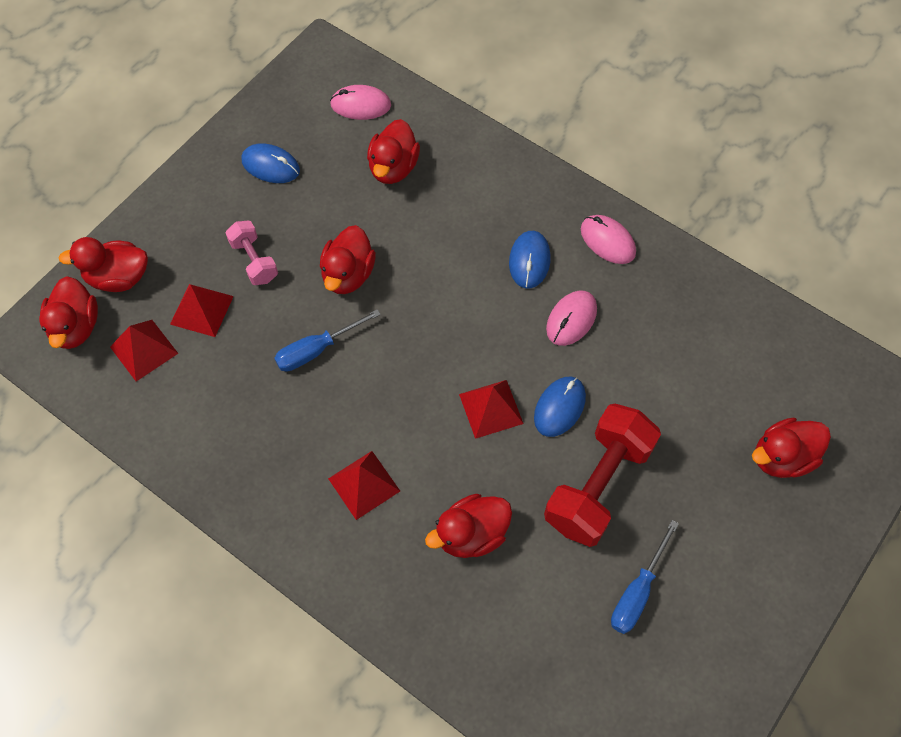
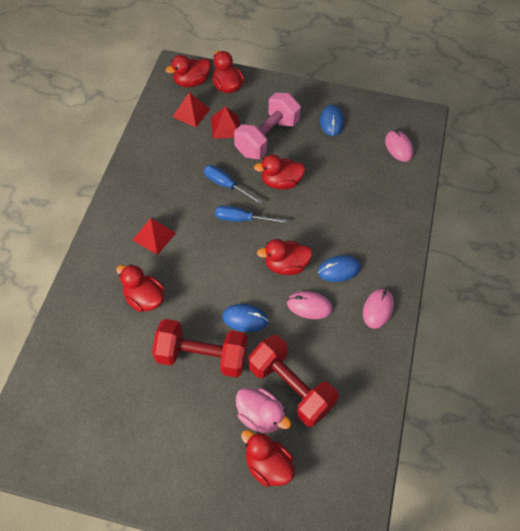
camera: 65 degrees right, 5 degrees down
(254, 261) = (267, 137): pink dumbbell -> pink dumbbell, size x1.88
(393, 168) = (364, 178): red duck -> red duck (285, 265)
(490, 408) = (227, 282): red pyramid -> none
(637, 591) = (140, 400): blue screwdriver -> blue screwdriver (241, 219)
(684, 389) = (290, 388): none -> red dumbbell
(712, 441) = (260, 416): none -> pink duck

